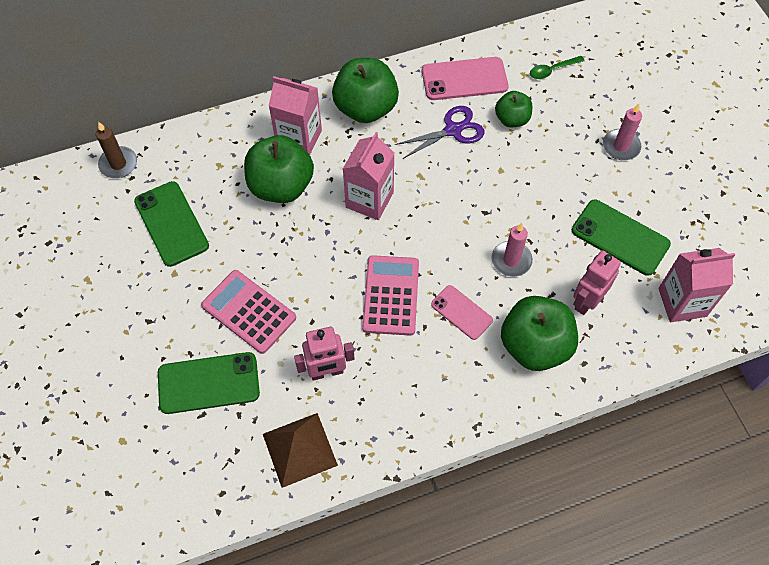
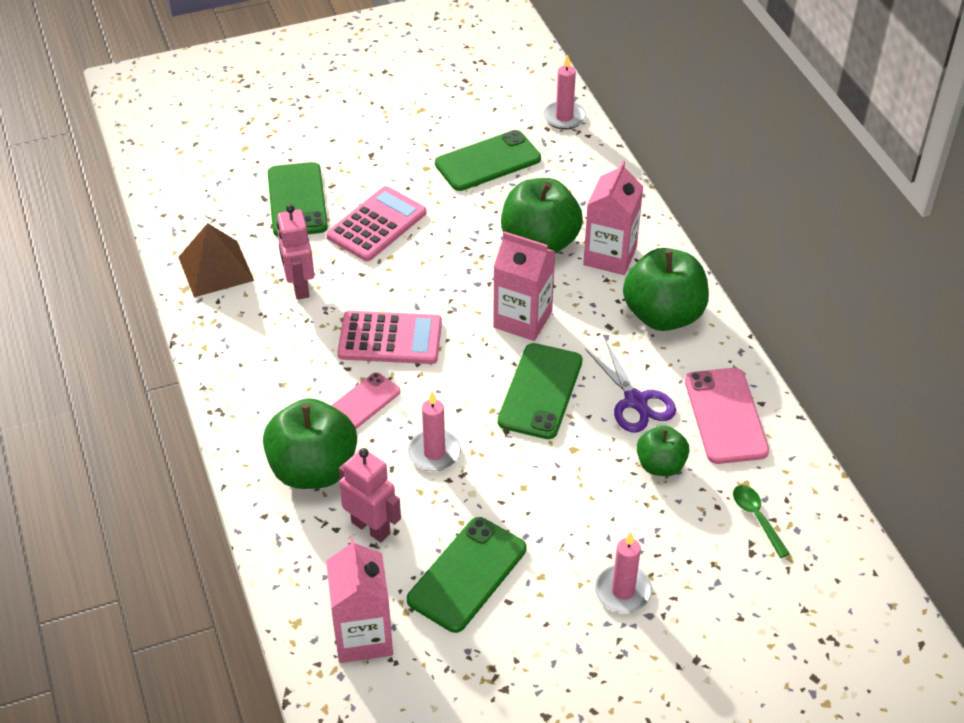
camera: 90 degrees right, 15 degrees down
(118, 164) = (564, 117): brown candle -> pink candle
(445, 189) = (540, 391): none -> green phone

